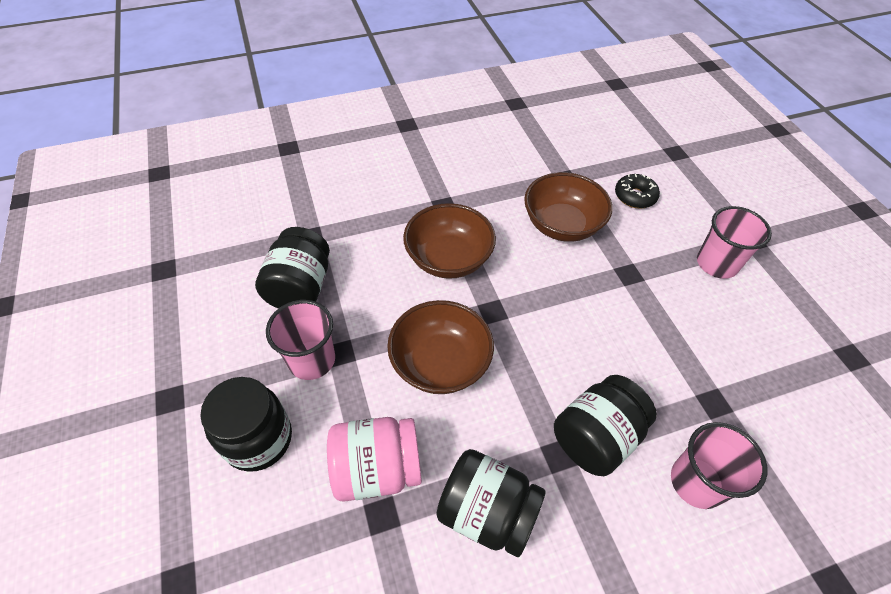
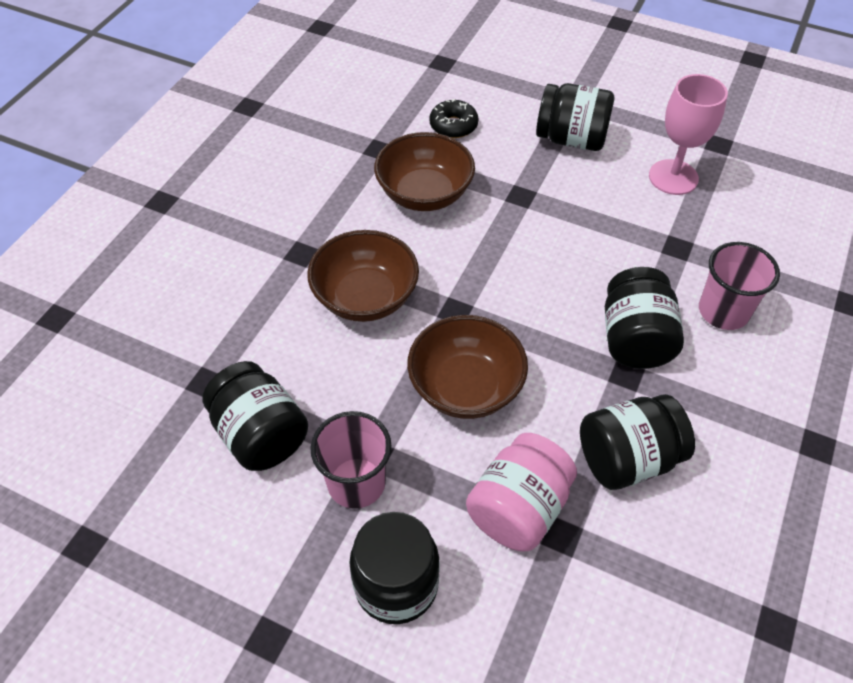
camera: 45 degrees left, 0 degrees up
(716, 264) = (571, 139): pink cup -> black jar
(774, 350) = (673, 177): none -> pink goblet

